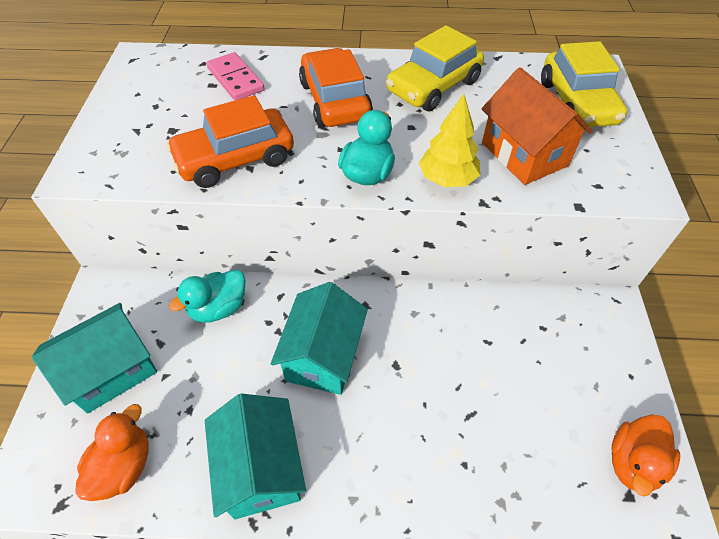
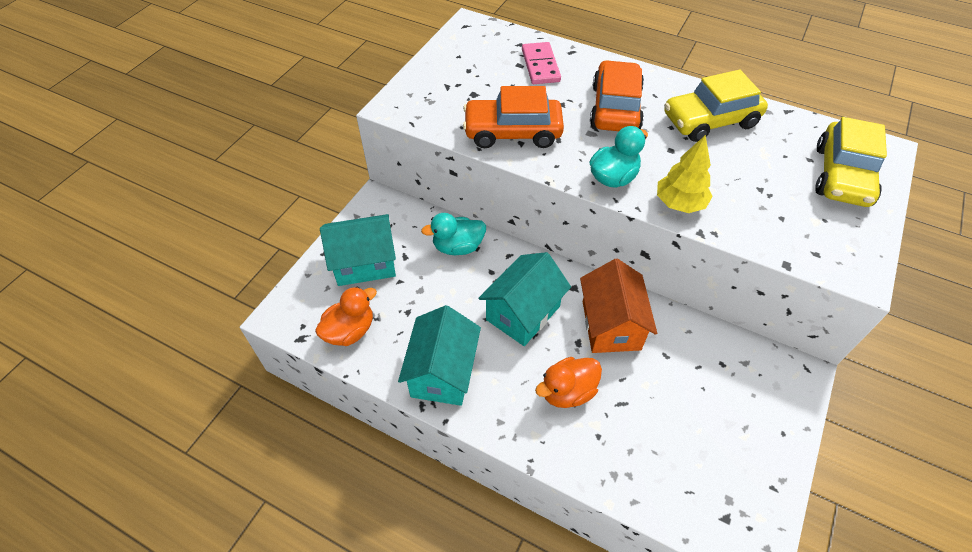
camera: 25 degrees right, 0 degrees up
(524, 154) = (761, 205): orange house -> orange house (611, 325)
(633, 462) = (744, 496): orange duck -> orange duck (567, 392)

